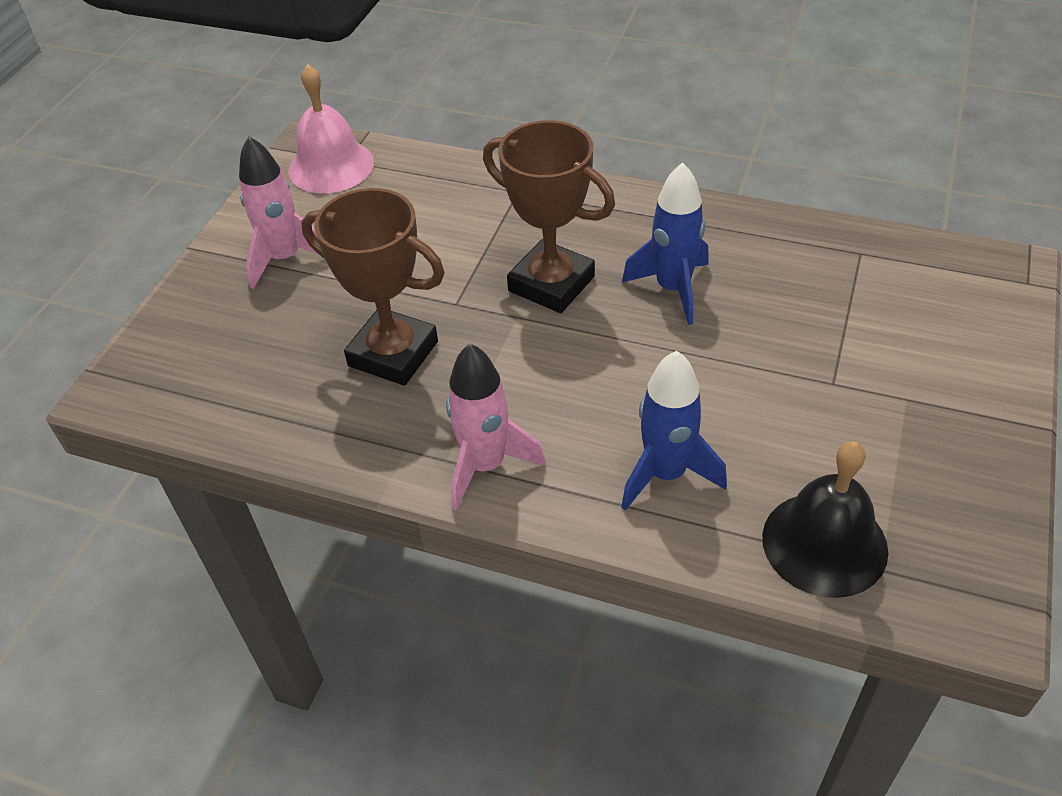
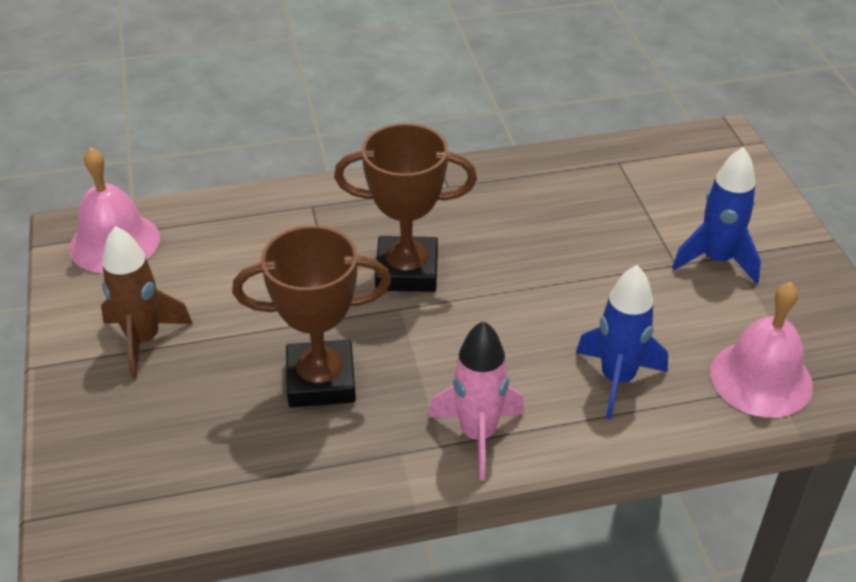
camera: 35 degrees left, 5 degrees down
(285, 258) = (143, 340): pink rocket -> brown rocket
(673, 289) = (506, 239): blue rocket -> blue rocket (716, 260)
(824, 543) = (761, 378): black bell -> pink bell

